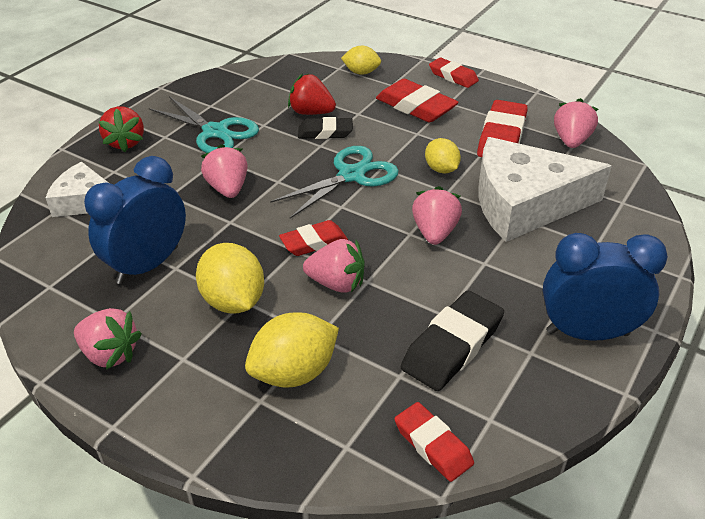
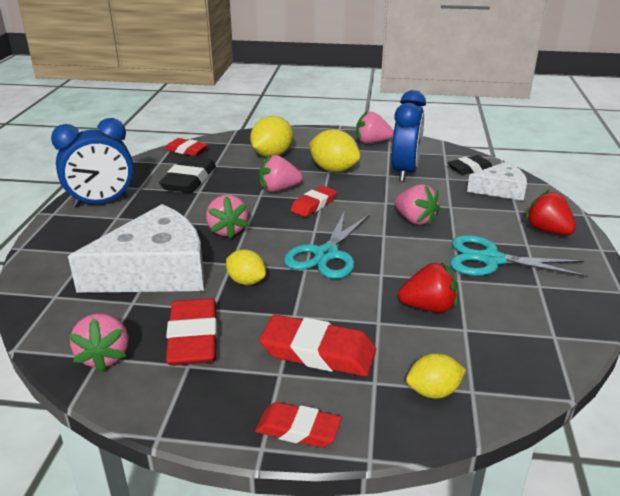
camera: 155 degrees right, 10 degrees down
(325, 132) = (390, 288): black eraser -> black eraser (469, 168)

